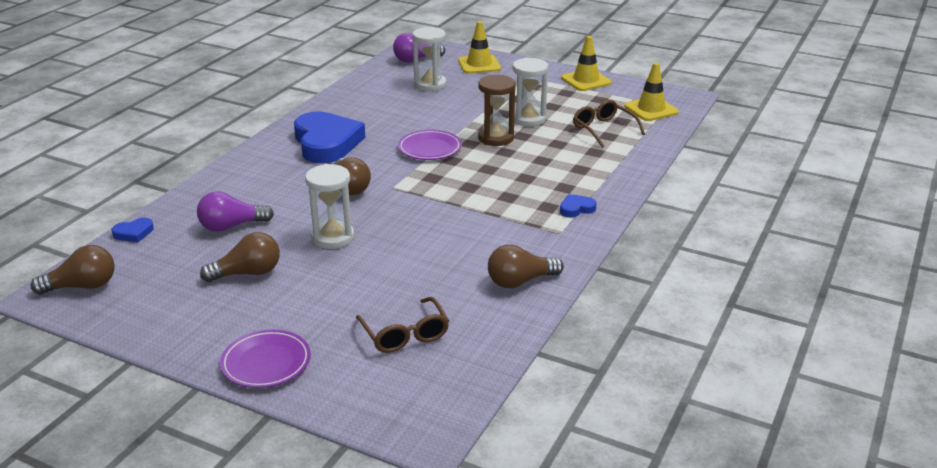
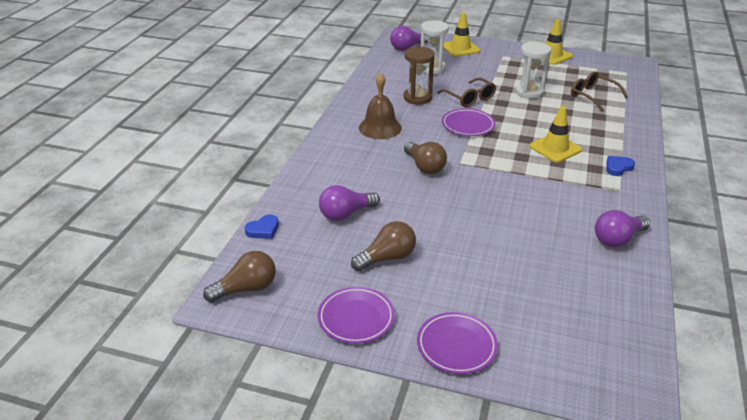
camera: 10 degrees left, 5 degrees up
(178, 325) = (356, 318): none -> purple plate
(326, 143) = (380, 127): blue heart -> brown bell
(332, 237) = (439, 215): white hourglass -> none
(405, 334) = (557, 301): brown glasses -> brown glasses (469, 98)
(496, 138) = (514, 111): brown hourglass -> brown hourglass (417, 98)
(520, 281) = (617, 239): brown light bulb -> purple light bulb
(651, 109) = (617, 76): yellow traffic cone -> yellow traffic cone (555, 148)

